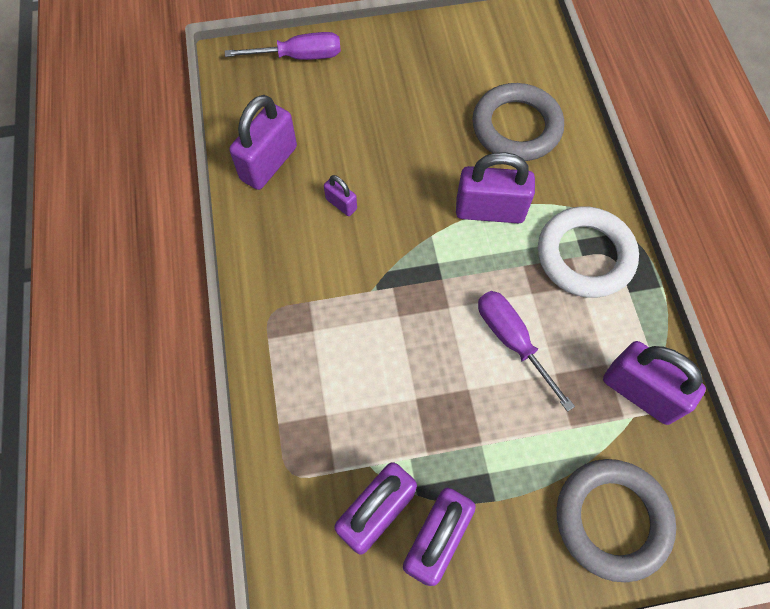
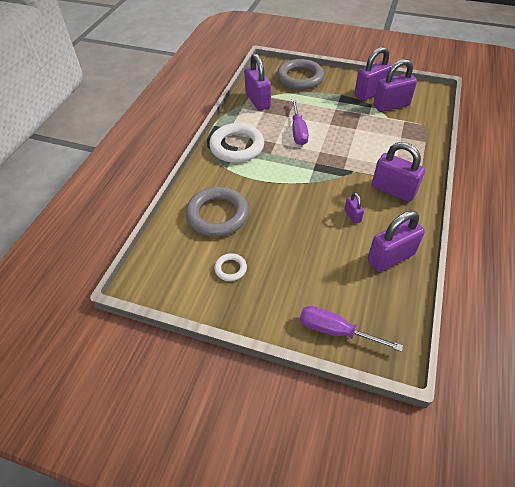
camera: 150 degrees left, 15 degrees down
(448, 70) = (230, 268): none -> white ring
(489, 210) = (268, 181): purple padlock -> purple padlock (393, 190)

